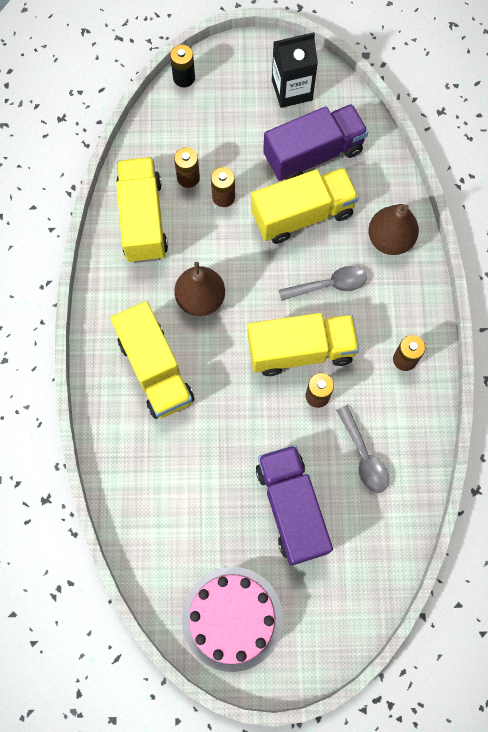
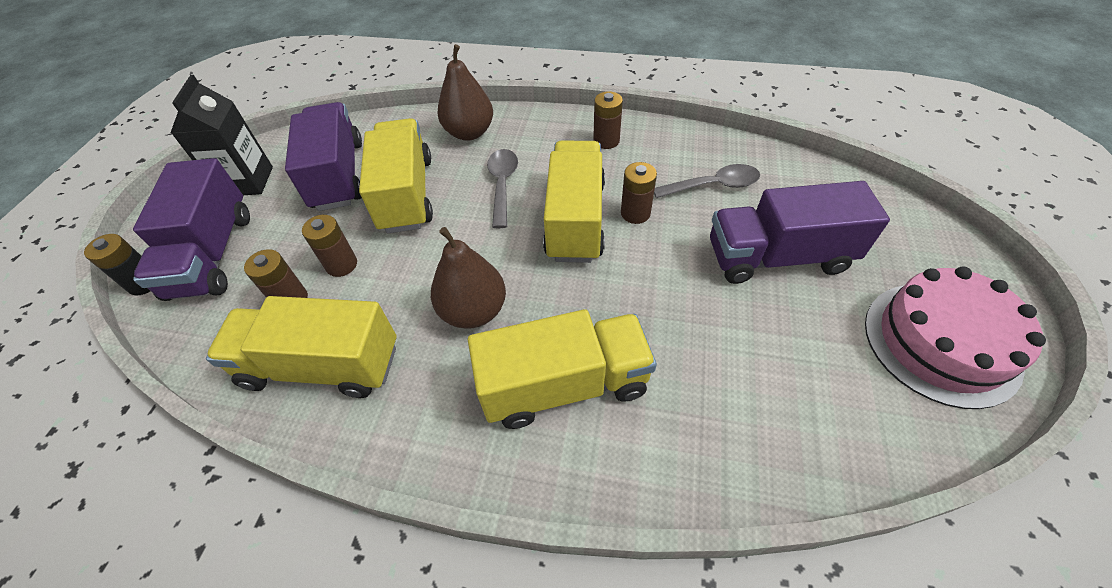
camera: 75 degrees left, 20 degrees down
(216, 106) = (212, 254): none -> purple truck

